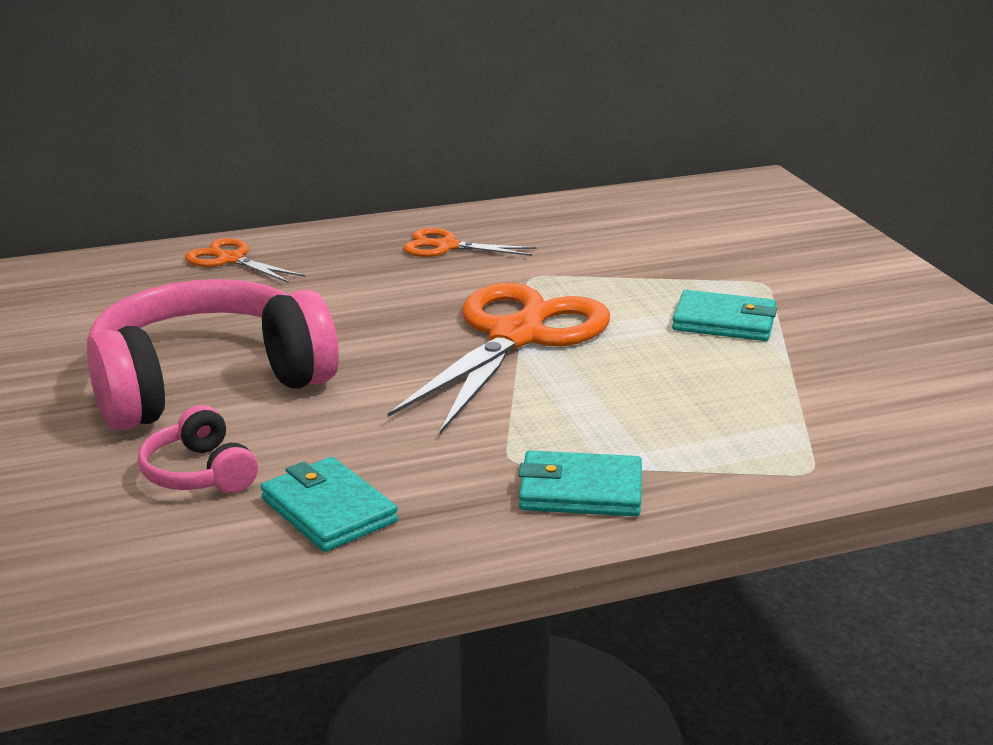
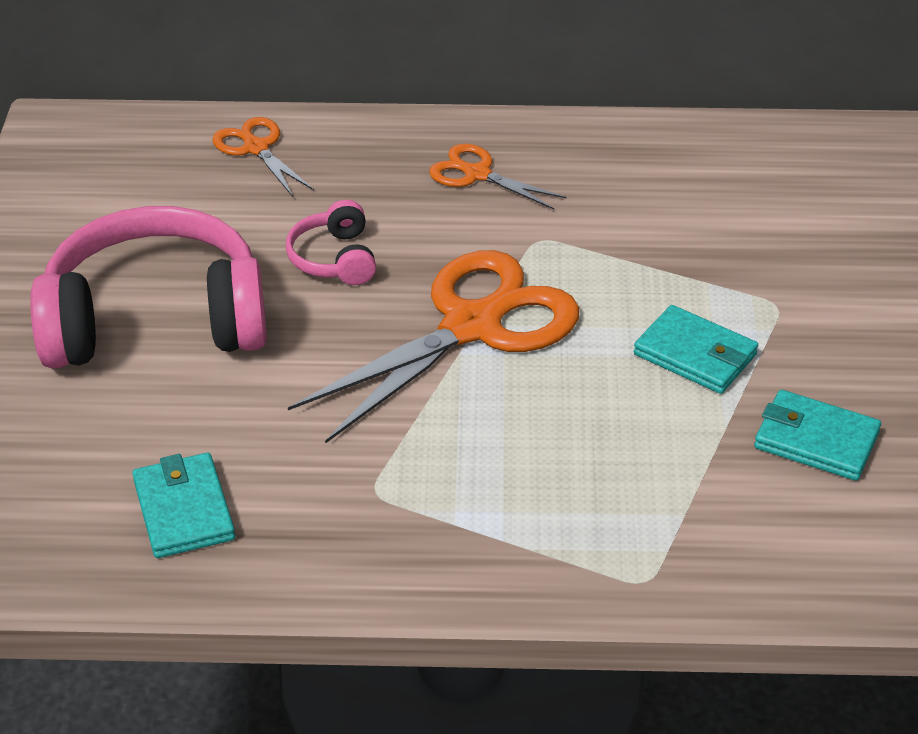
camera: 20 degrees right, 15 degrees up
(199, 473) = (98, 435): pink headphones -> pink headphones (334, 259)
(580, 491) = (414, 547): turquoise wallet -> turquoise wallet (816, 440)

